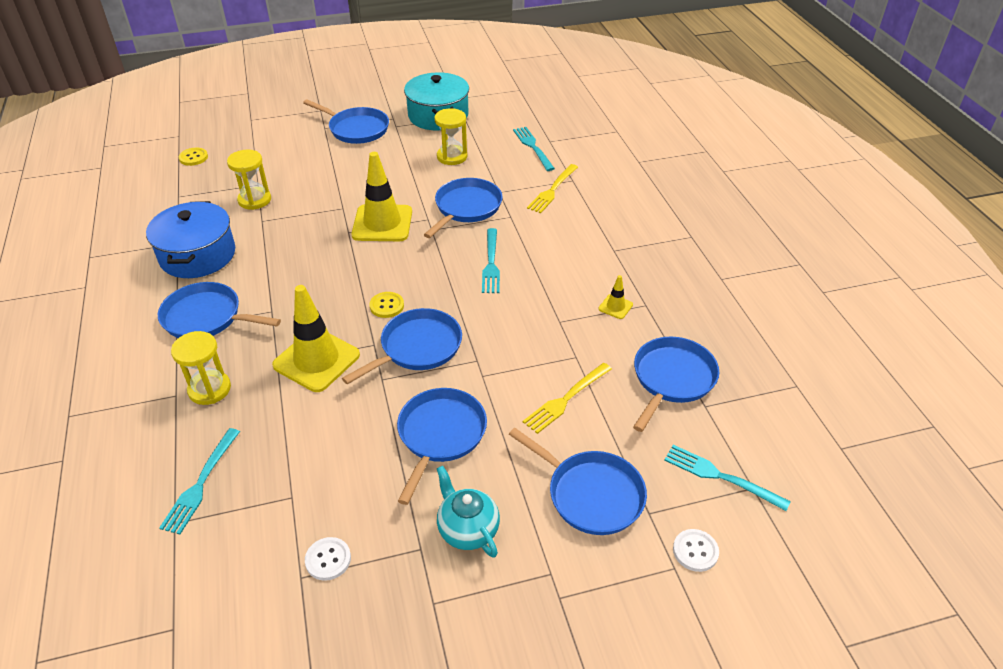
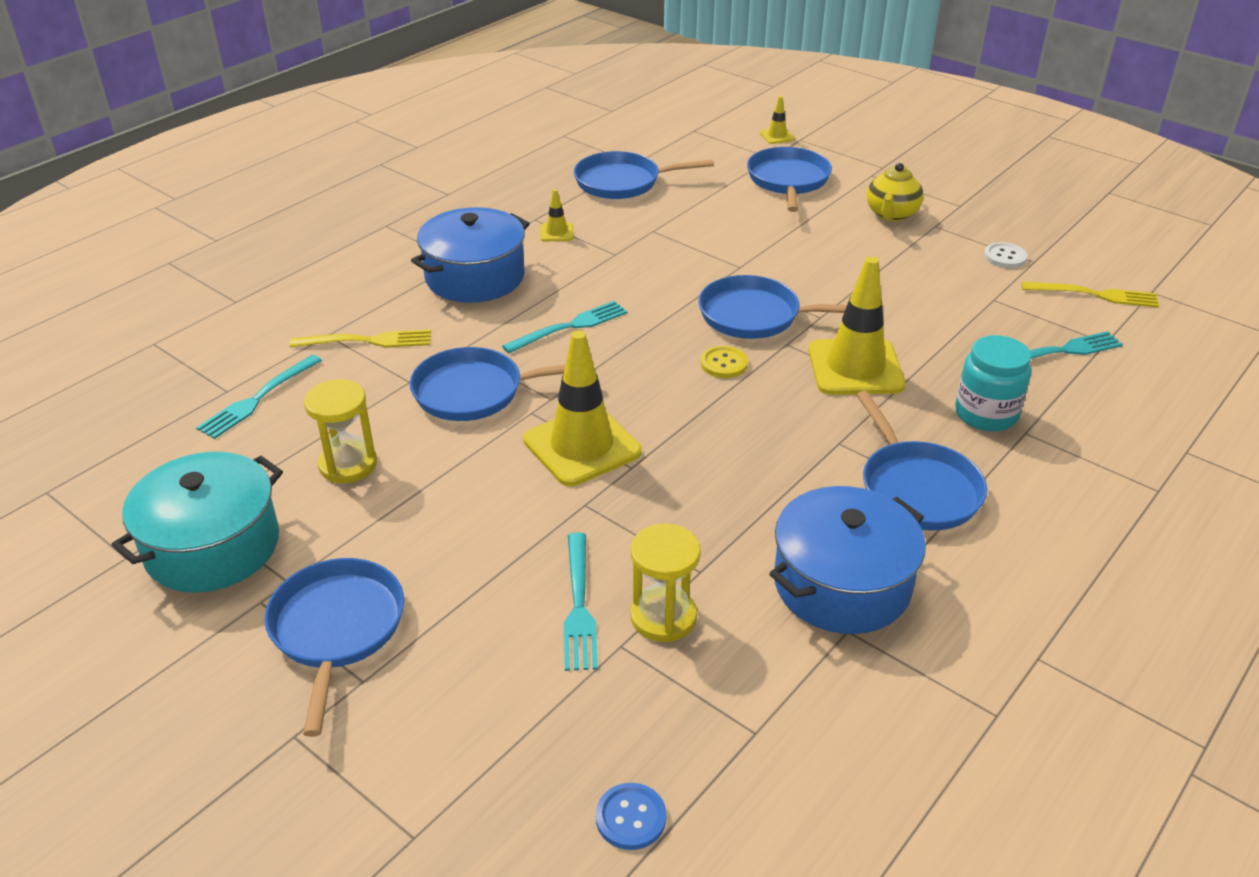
camera: 125 degrees left, 5 degrees down
(193, 157) = (631, 818): yellow button -> blue button
(209, 389) = (986, 414): yellow hourglass -> turquoise jar
(440, 435) = (832, 259): blue pan -> none
(467, 530) = (891, 214): turquoise teapot -> yellow teapot
(566, 399) = (711, 219): yellow fork -> yellow fork (1095, 295)
(587, 249) = (475, 277): none -> blue pot
(695, 551) = (777, 136): white button -> yellow traffic cone
(720, 476) = (700, 142): turquoise fork -> turquoise fork (579, 606)

